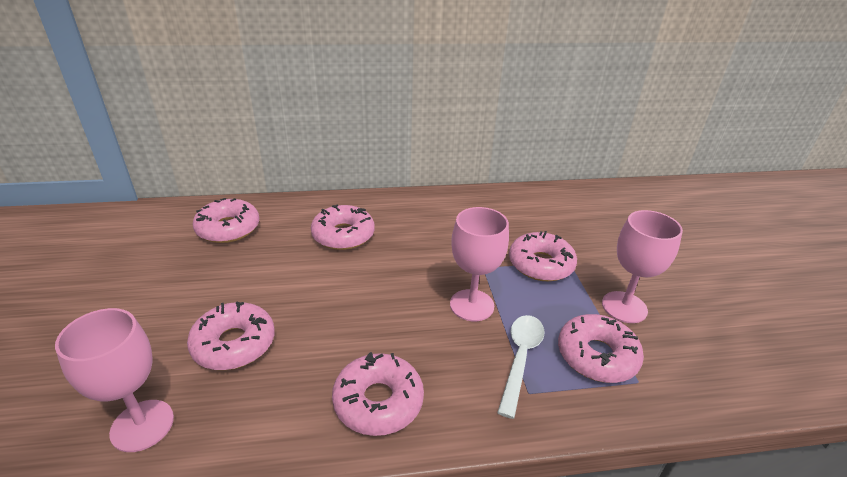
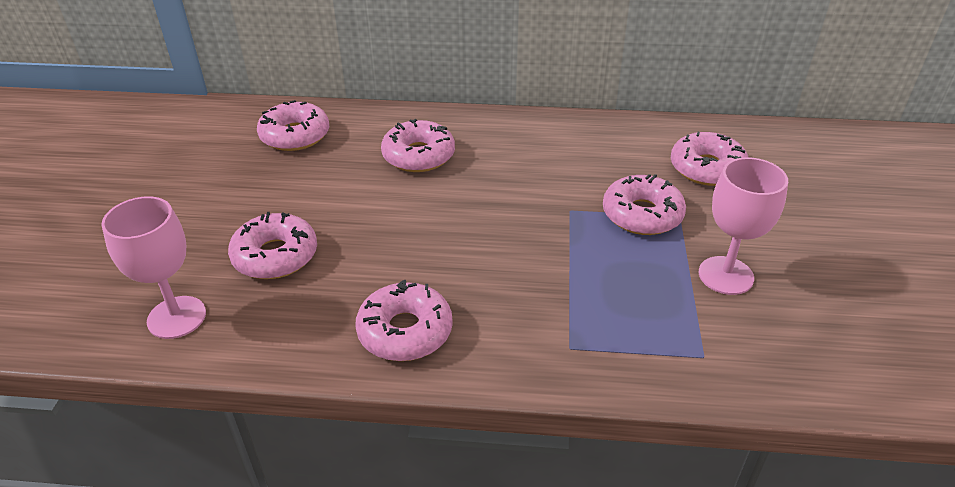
camera: 15 degrees right, 5 degrees up
(471, 305) = (540, 250): pink goblet -> none
(520, 358) = (574, 312): white spoon -> none
(596, 356) = (666, 323): pink donut -> pink donut (707, 168)

